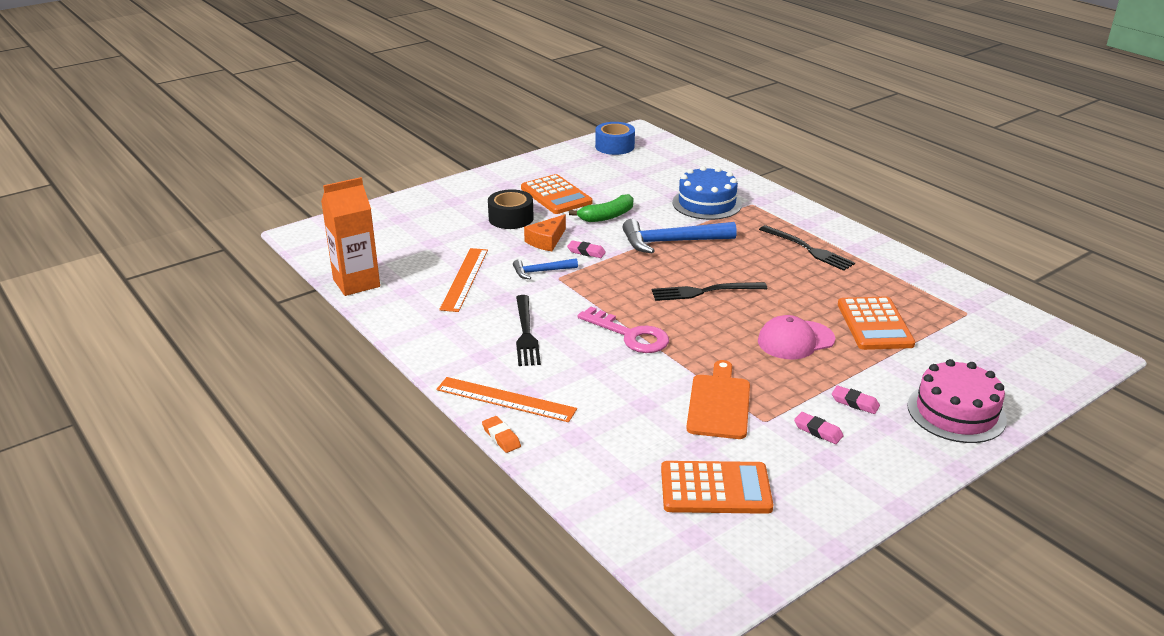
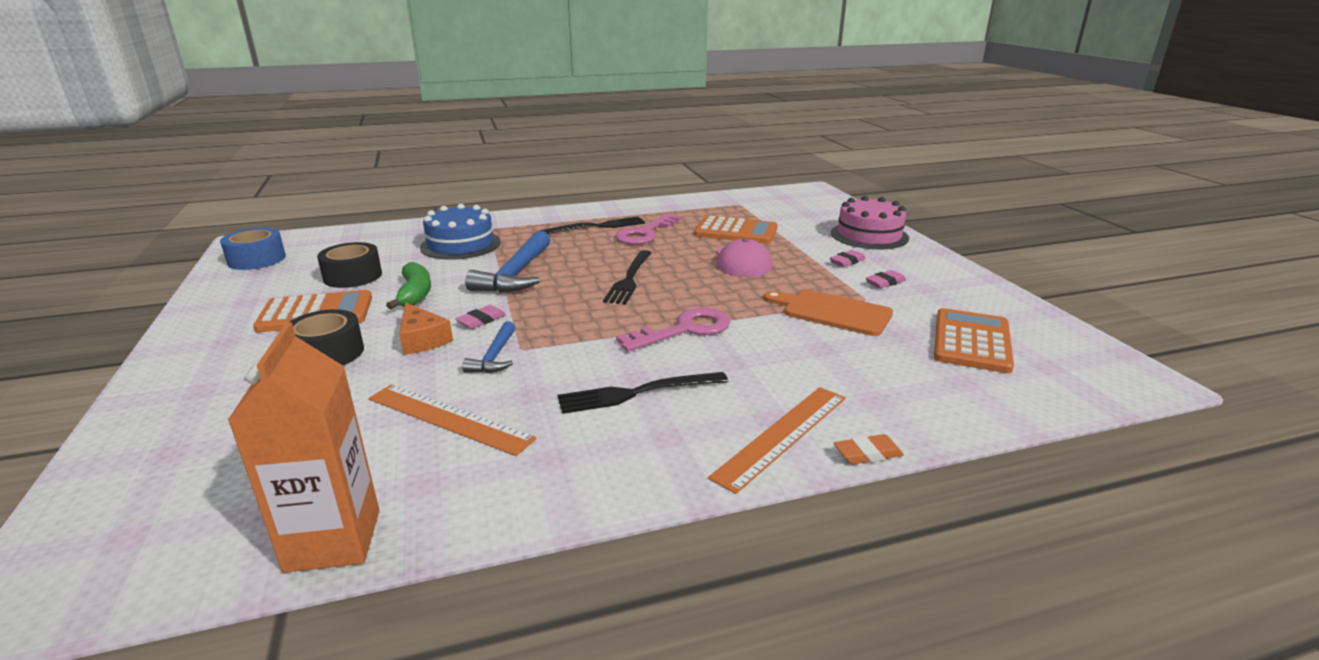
camera: 70 degrees left, 5 degrees down
(526, 334) = (636, 393): black fork -> black fork turned 150 degrees clockwise
(616, 186) = (353, 276): none -> black tape
(815, 276) = (644, 233): none -> pink key

